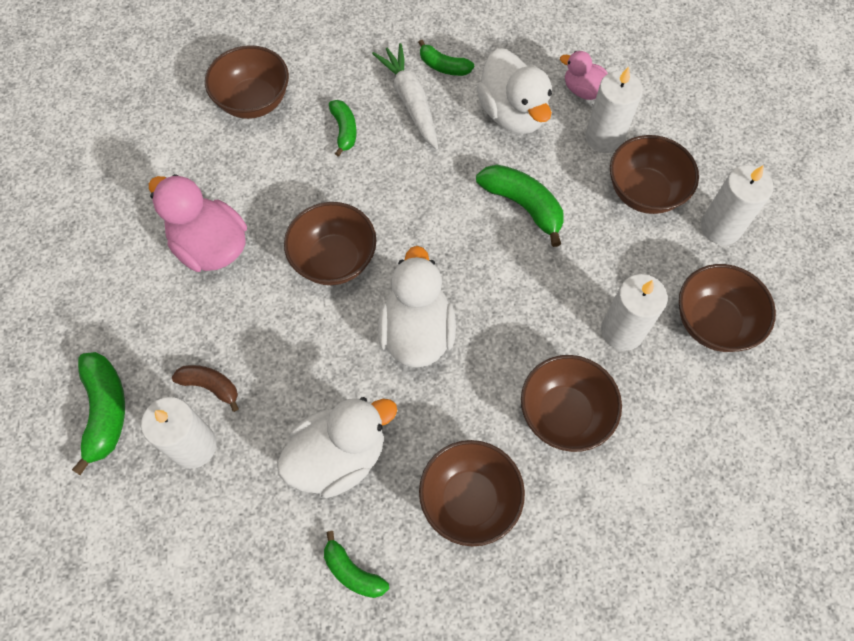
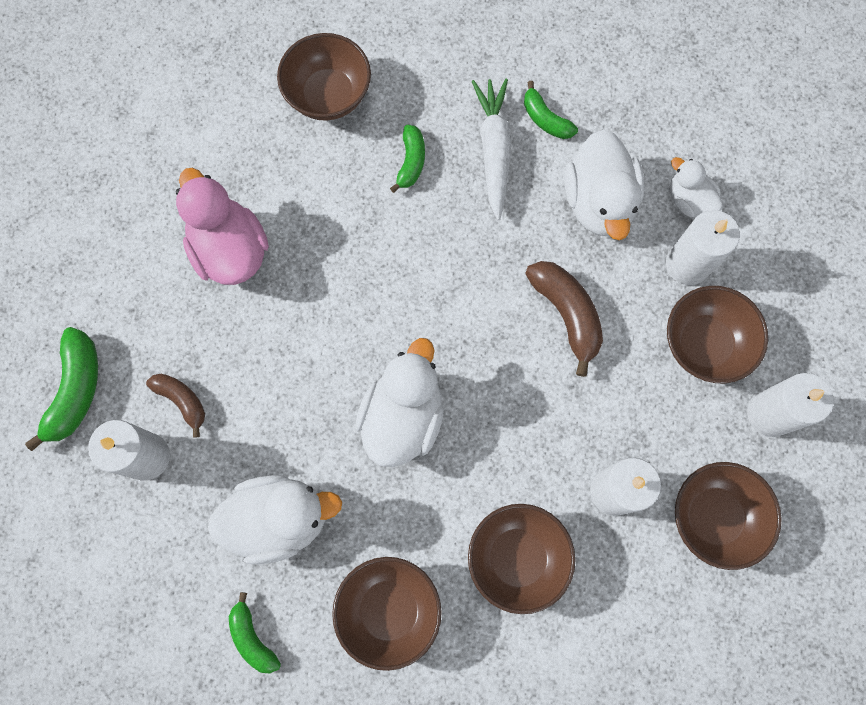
camera: 20 degrees right, 10 degrees up
(334, 260) = (348, 308): brown bowl -> none
(523, 205) = (566, 314): green banana -> brown banana
(584, 90) = (688, 200): pink duck -> white duck

